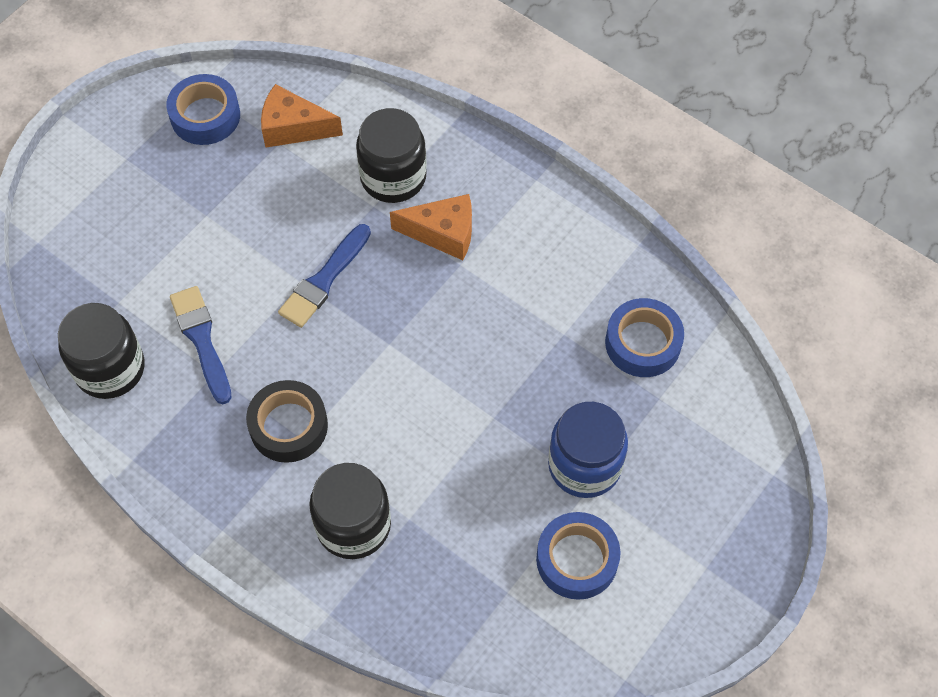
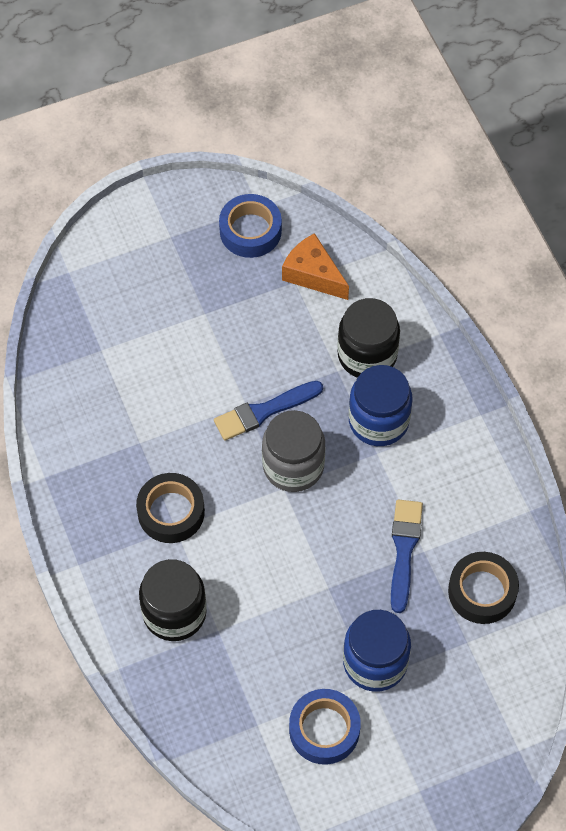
camera: 30 degrees right, 0 degrees up
(110, 368) = (67, 399): black jar -> none
(201, 340) = (145, 411): blue brush -> blue brush (404, 550)
(385, 317) = (293, 466): none -> grey jar
(443, 233) = (378, 421): orange cheese -> blue jar
(643, 343) = (482, 591): blue tape -> black tape

